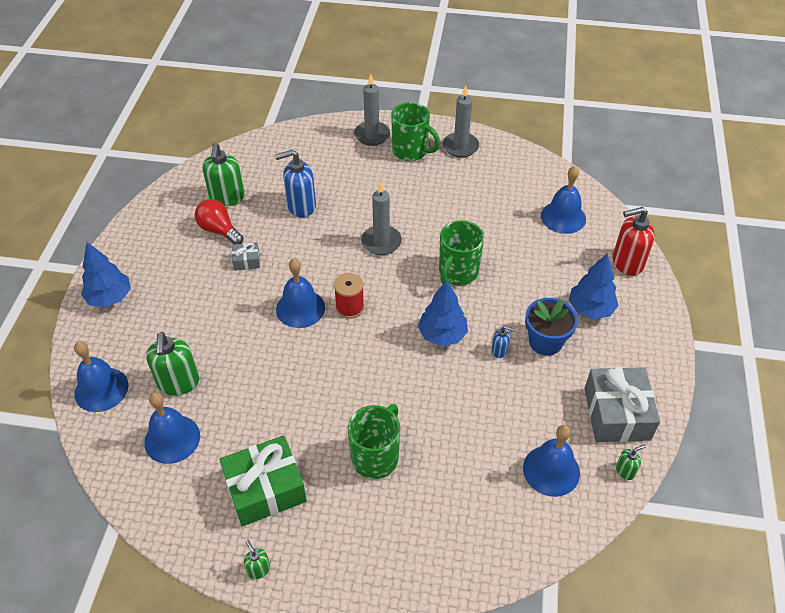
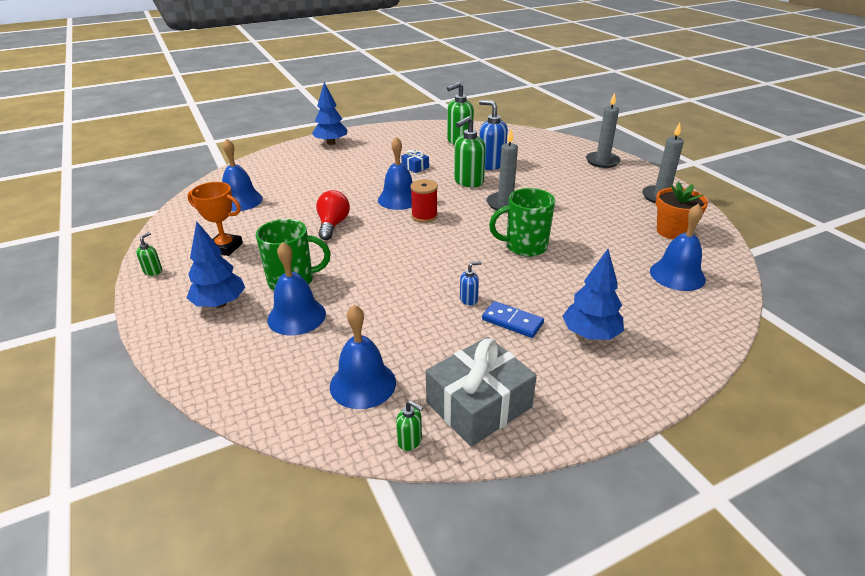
camera: 55 degrees right, 15 degrees down
(101, 389) = (259, 167): blue bell -> blue bell (296, 316)
(178, 383) = (287, 185): green soap dispenser -> green soap dispenser (468, 181)
(219, 230) = (428, 150): red light bulb -> red light bulb (333, 225)
(246, 261) = (415, 167): grey gift -> blue gift
(265, 489) = (225, 247): green gift -> orange trophy
(411, 151) = (615, 180): green mug -> none
(442, 335) = (449, 264): blue tree -> blue tree (220, 303)
(499, 350) = (469, 299): blue soap dispenser -> blue soap dispenser turned 90 degrees counterclockwise
(511, 178) = (672, 231): none -> orange flower pot
(545, 342) = (512, 321): blue flower pot -> blue domino
(627, 263) = (687, 336): red soap dispenser -> none

